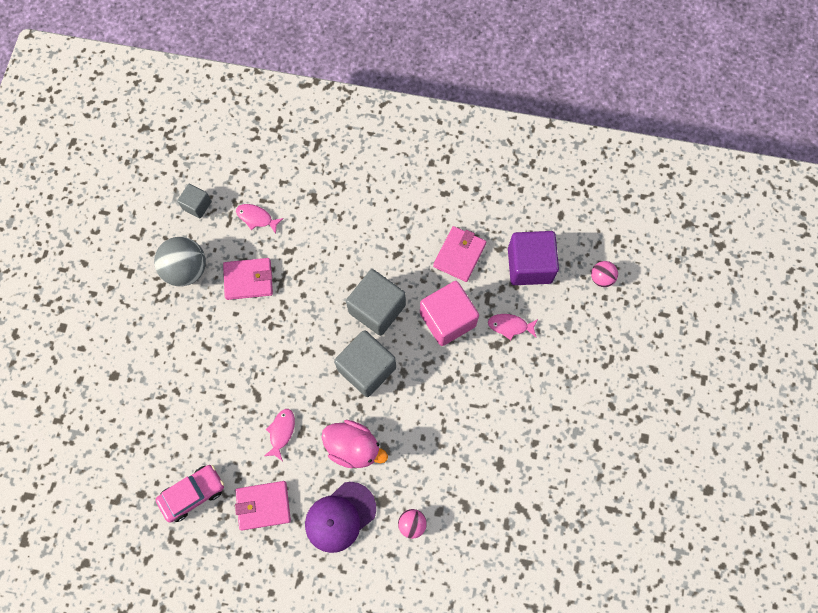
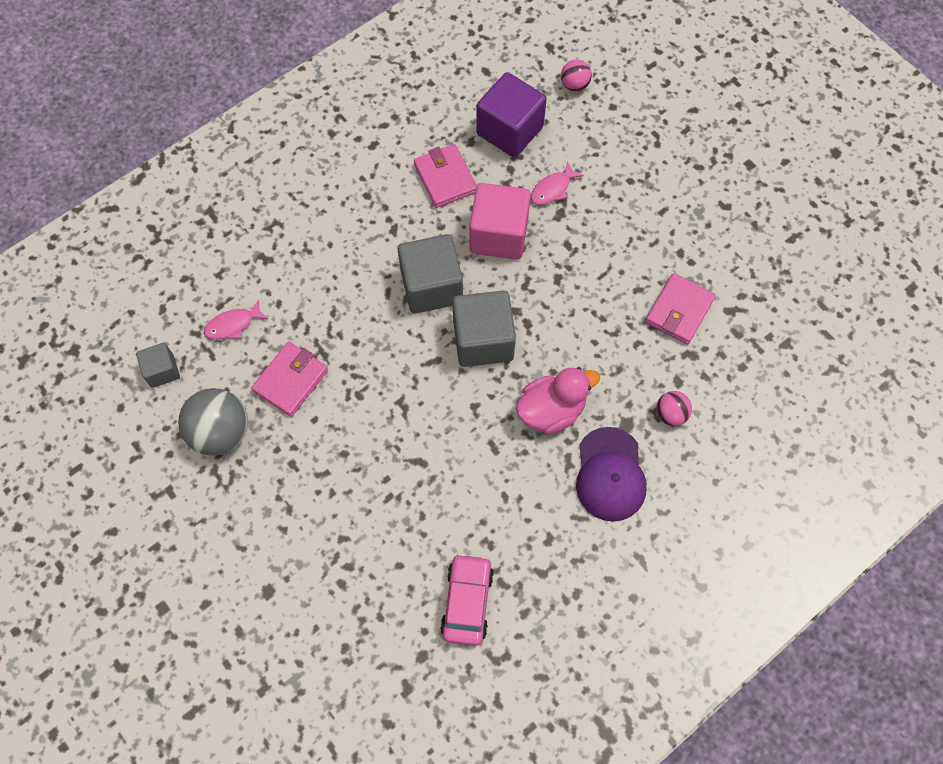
camera: 50 degrees left, 5 degrees down
(263, 505) = (538, 539): pink wallet -> pink wallet (679, 311)
(281, 432) = (477, 466): pink fish -> none

